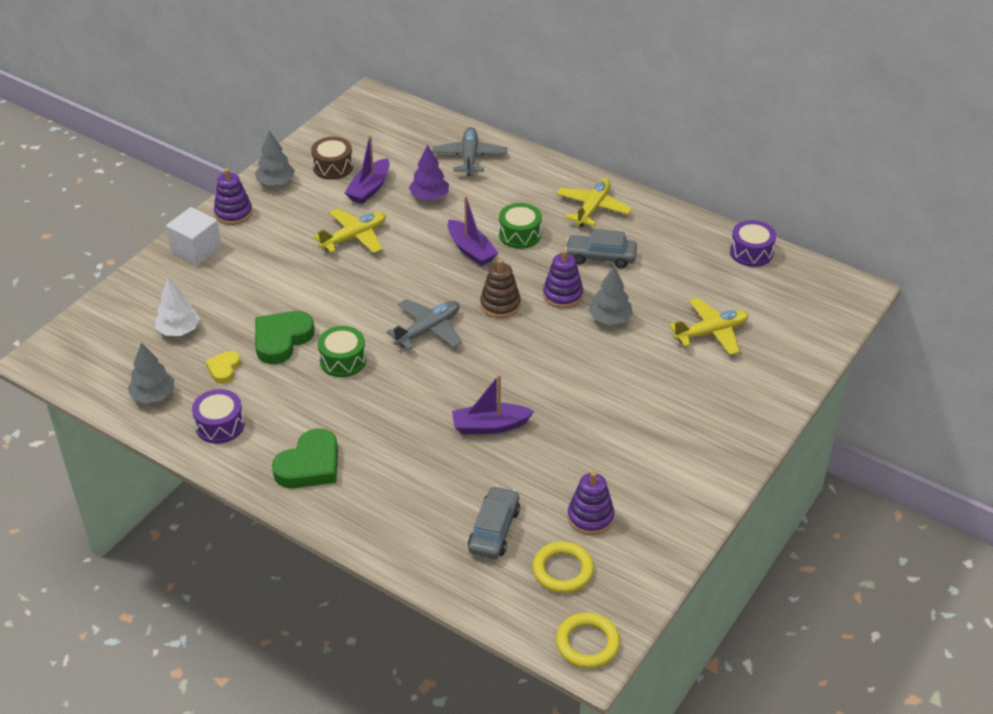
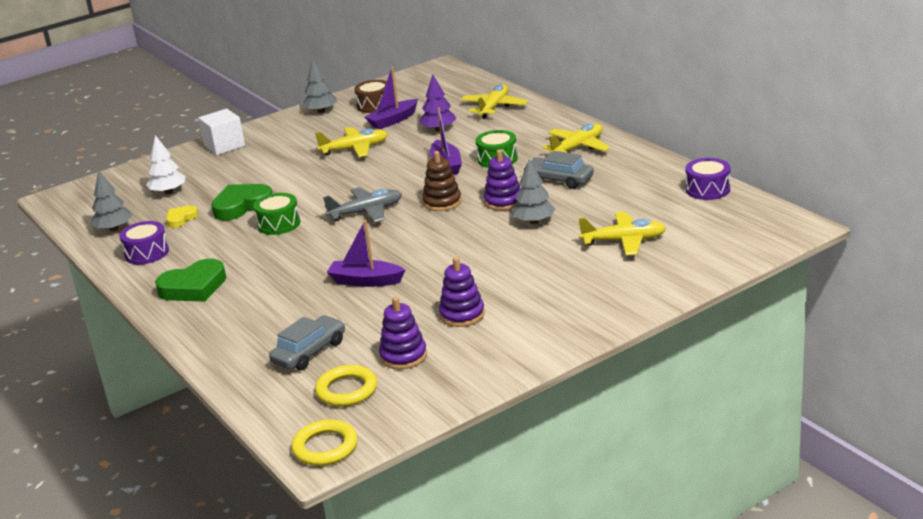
camera: 25 degrees right, 15 degrees down
(233, 213) = (272, 127): purple stacking toy -> purple stacking toy (462, 315)
(469, 157) = (494, 107): grey plane -> yellow plane

